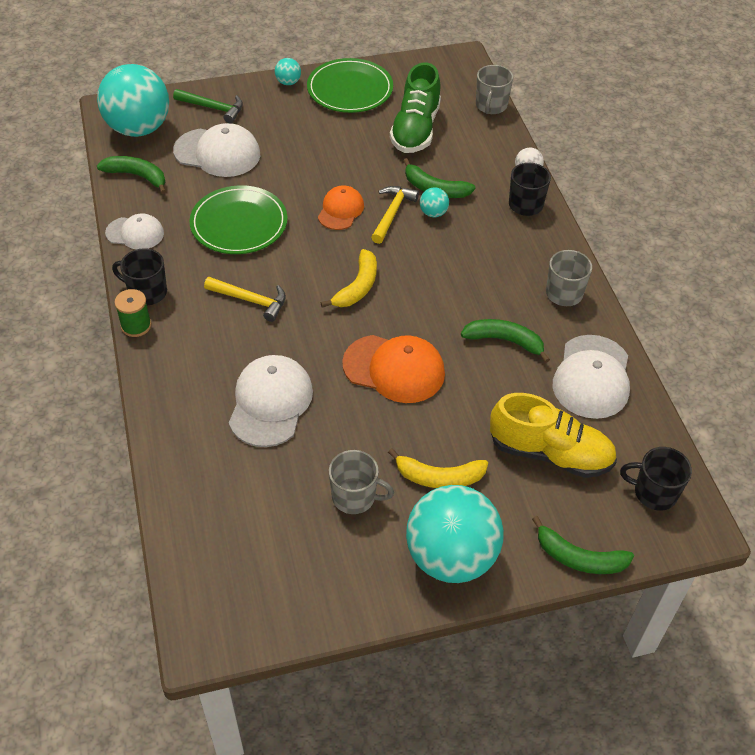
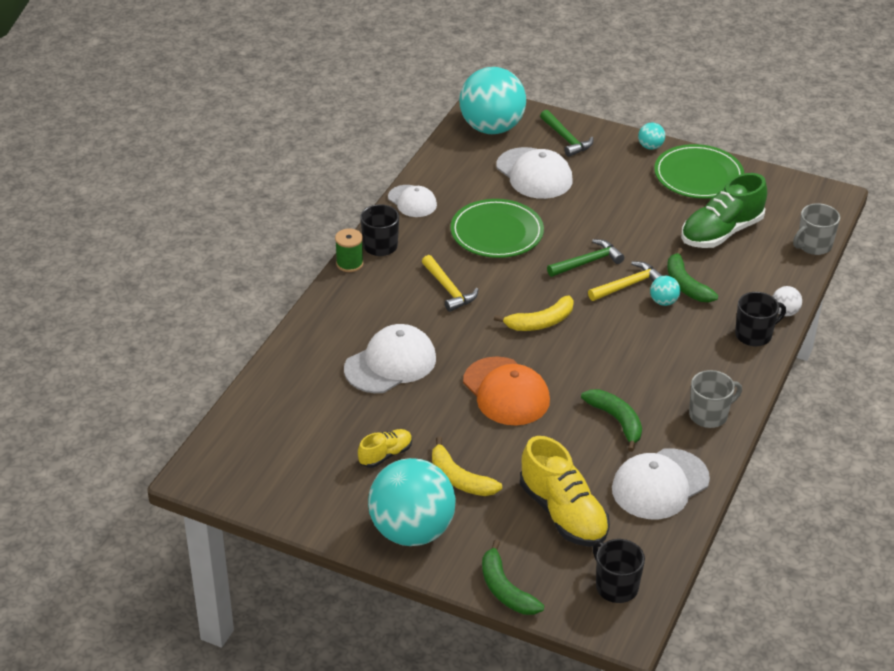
camera: 40 degrees right, 10 degrees down
(137, 176) = (454, 162): green banana -> none
(340, 210) = (588, 262): orange cap -> green hammer
(355, 497) = (385, 455): grey mug -> yellow shoe

